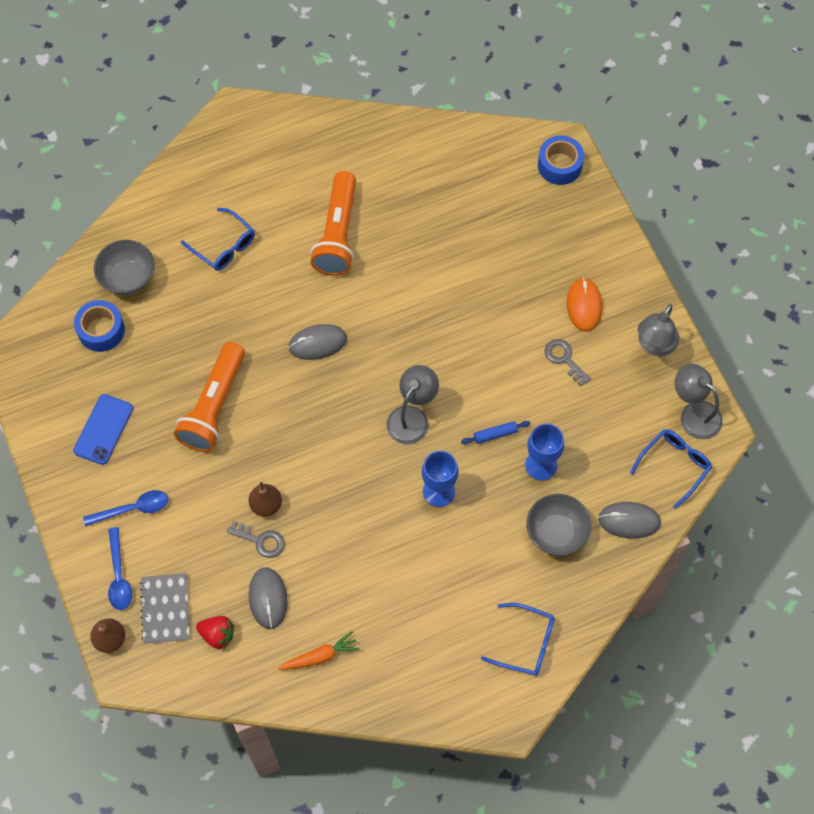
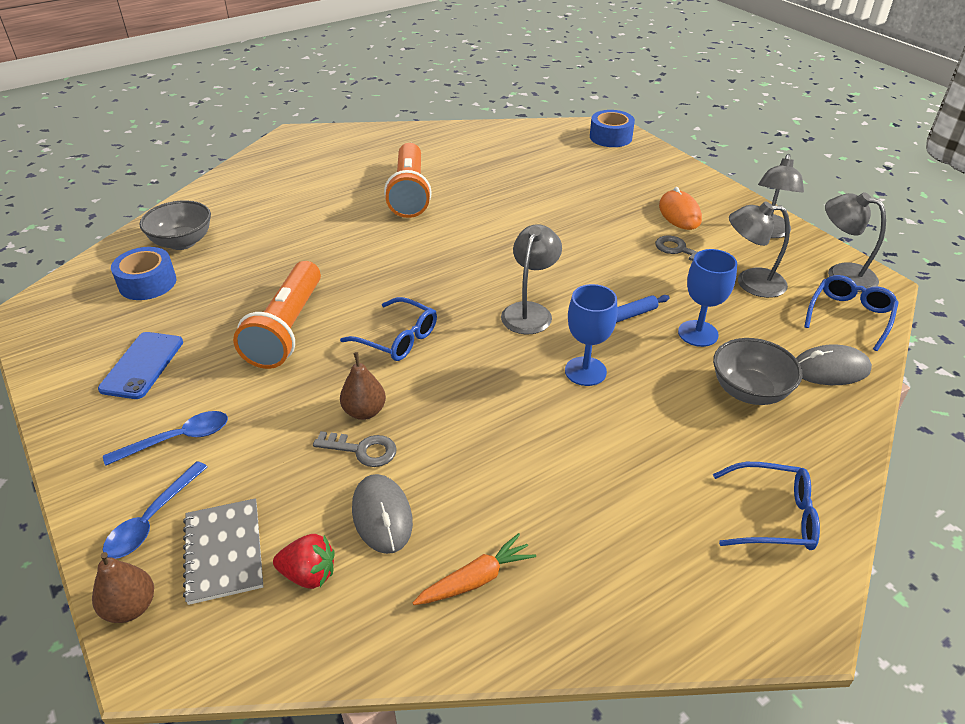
camera: 10 degrees left, 25 degrees down
(119, 576) = (152, 520): blue spoon -> blue spoon turned 45 degrees clockwise
(223, 245) = (289, 211): blue glasses -> blue glasses (397, 338)
(317, 343) = (404, 267): grey mouse -> none
(609, 411) = (750, 282): none -> grey lamp

